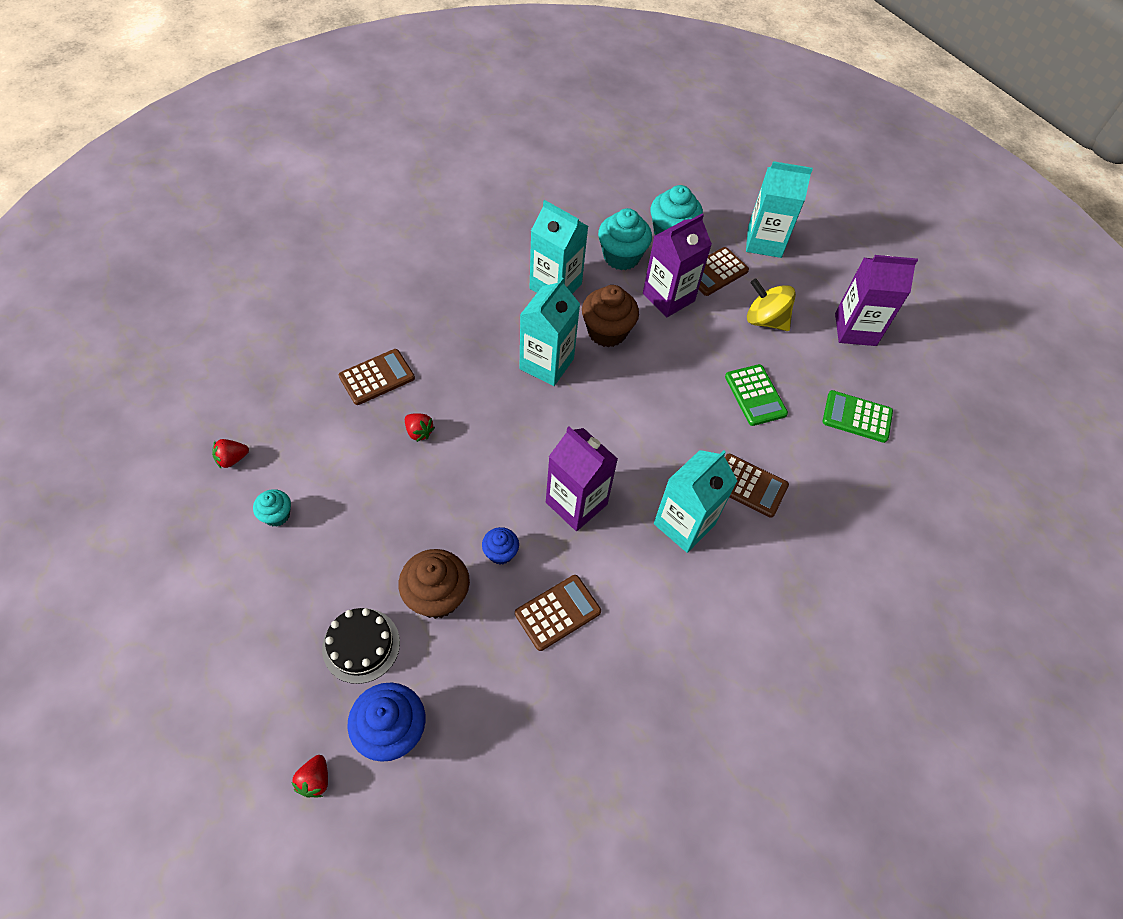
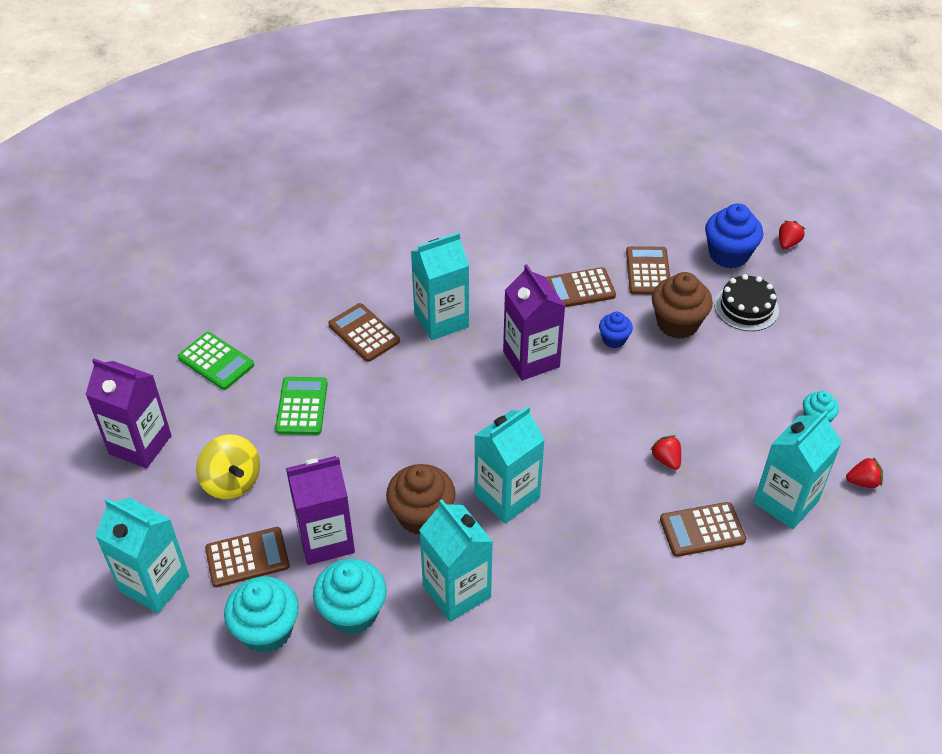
camera: 155 degrees left, 10 degrees down
(305, 421) = (786, 502): none -> turquoise carton
(486, 666) = (648, 271): none -> brown calculator

